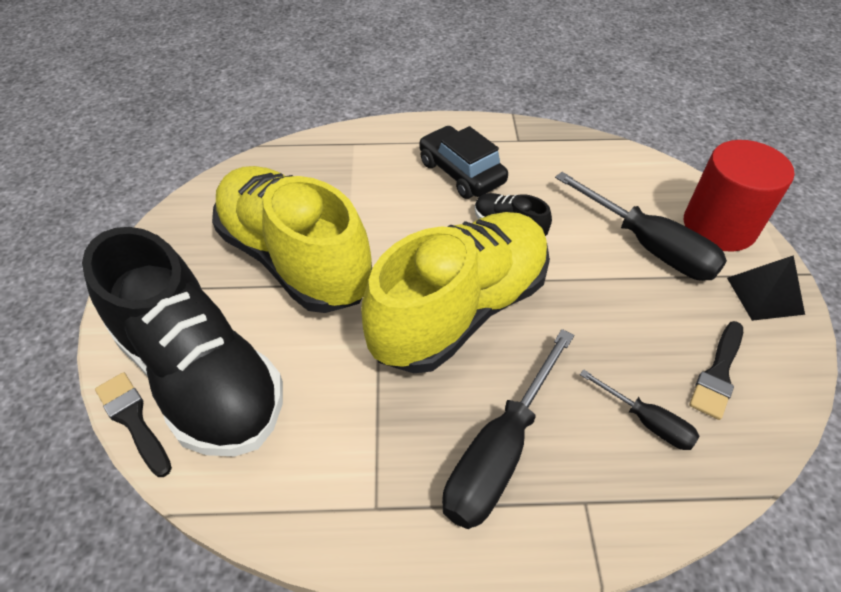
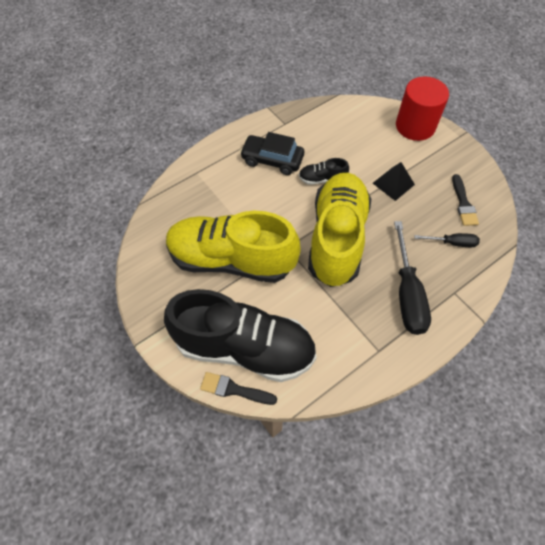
camera: 35 degrees left, 10 degrees up
(648, 246) = (393, 154): black screwdriver -> none
(765, 295) = (456, 153): black pyramid -> black pyramid (393, 183)

